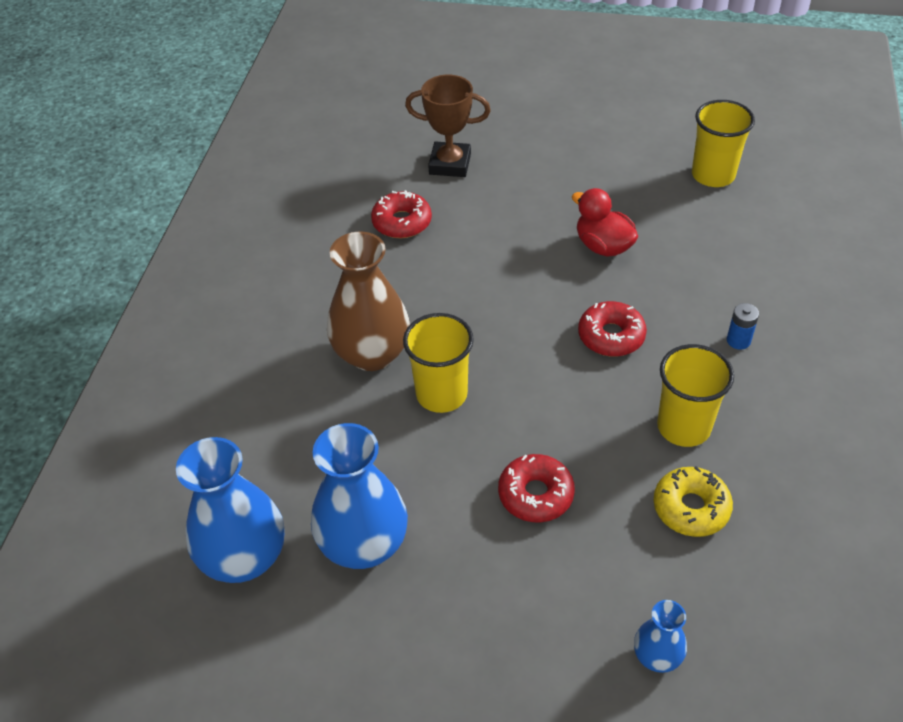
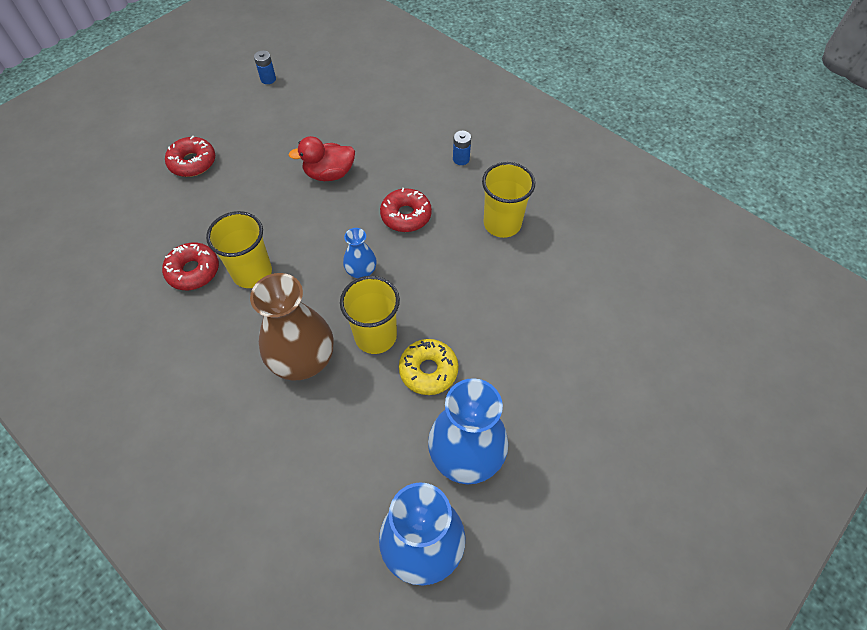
camera: 60 degrees left, 10 degrees up
(450, 164) = (166, 209): brown trophy -> none
(535, 494) = (496, 329): red donut -> red donut (192, 162)
(657, 656) = (646, 334): blue vase -> blue vase (361, 271)
(675, 131) = (268, 79): none -> blue battery
(691, 508) = (560, 256): yellow donut -> yellow donut (428, 370)
(713, 175) = (324, 86): yellow cup -> yellow cup (252, 273)

